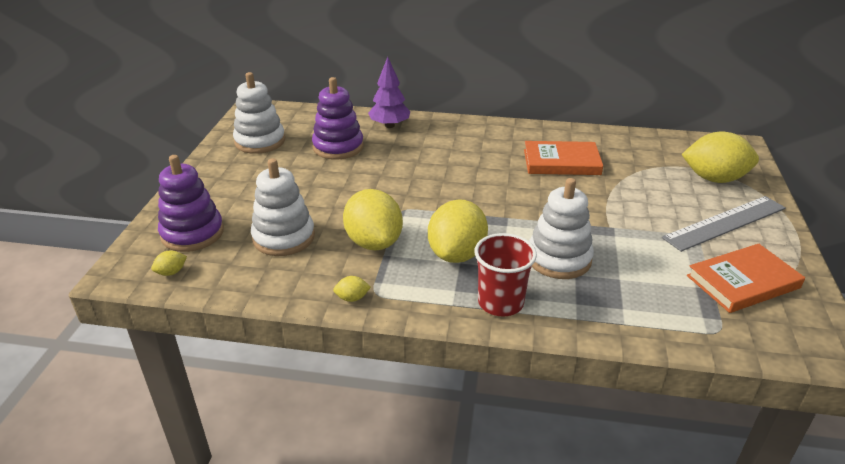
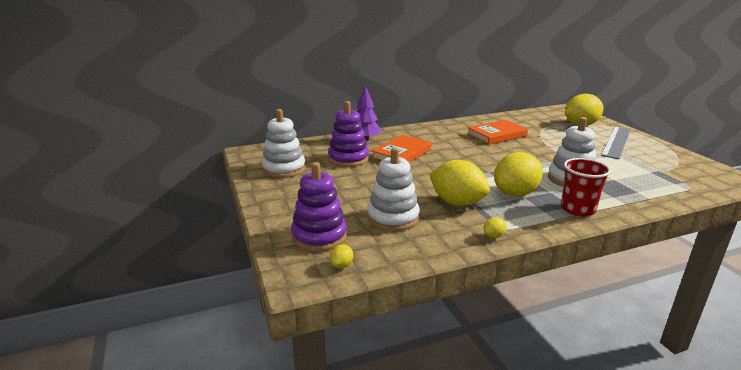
camera: 30 degrees left, 10 degrees down
(457, 254) = (515, 193): yellow lemon -> yellow lemon turned 60 degrees clockwise
(743, 282) = (665, 164): orange book -> orange book (401, 154)

